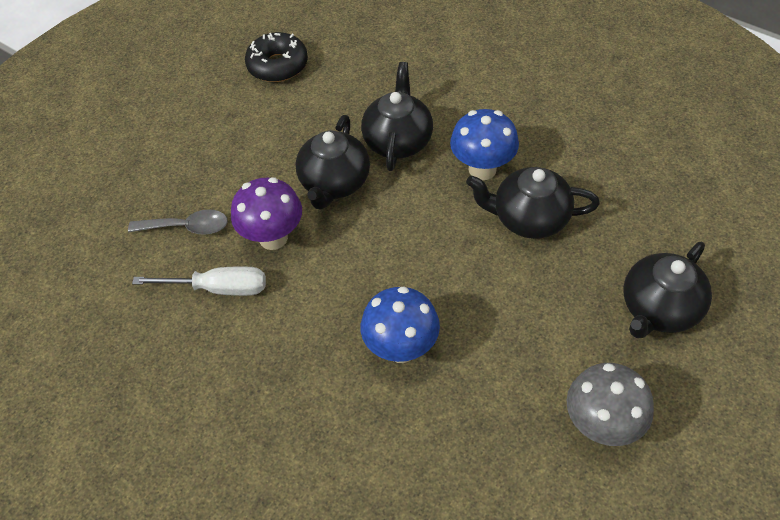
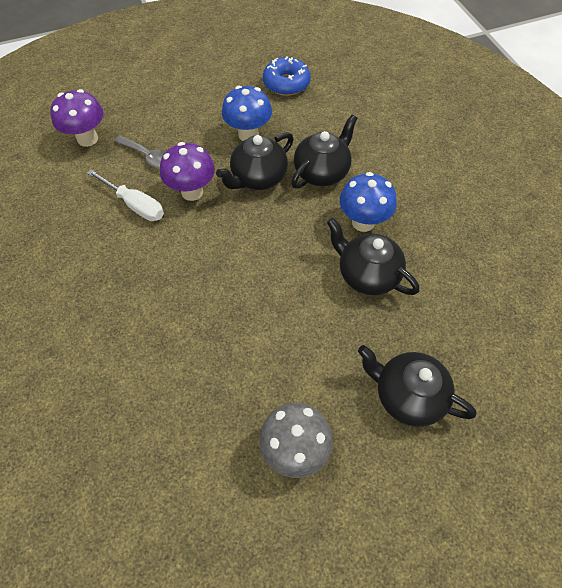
camera: 30 degrees right, 5 degrees up
(89, 247) = (87, 139): none -> purple mushroom
(278, 65) = (286, 83): black donut -> blue donut
(401, 348) = (209, 310): blue mushroom -> blue mushroom (248, 135)
(659, 309) = (407, 395): black teapot -> black teapot turned 45 degrees clockwise

